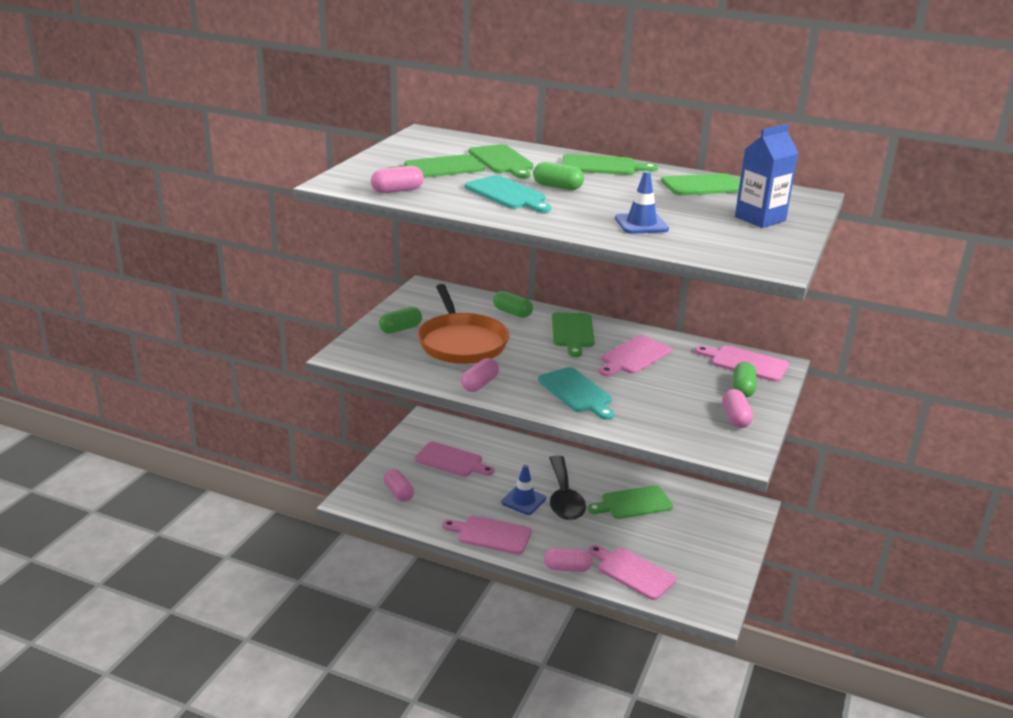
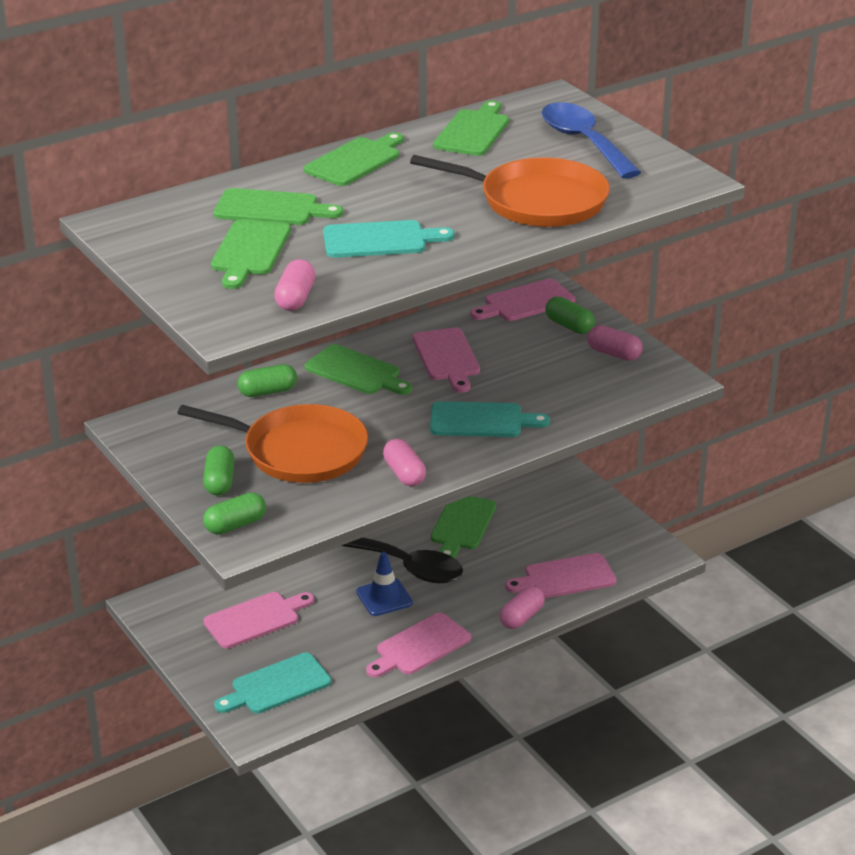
camera: 55 degrees left, 5 degrees up
(398, 493) = (276, 685): pink capsule -> turquoise cutting board
(557, 187) = (389, 206): green capsule -> green capsule (235, 525)
(641, 224) = (536, 201): blue traffic cone -> orange pan
(760, 219) = (584, 142): blue carton -> blue spoon

